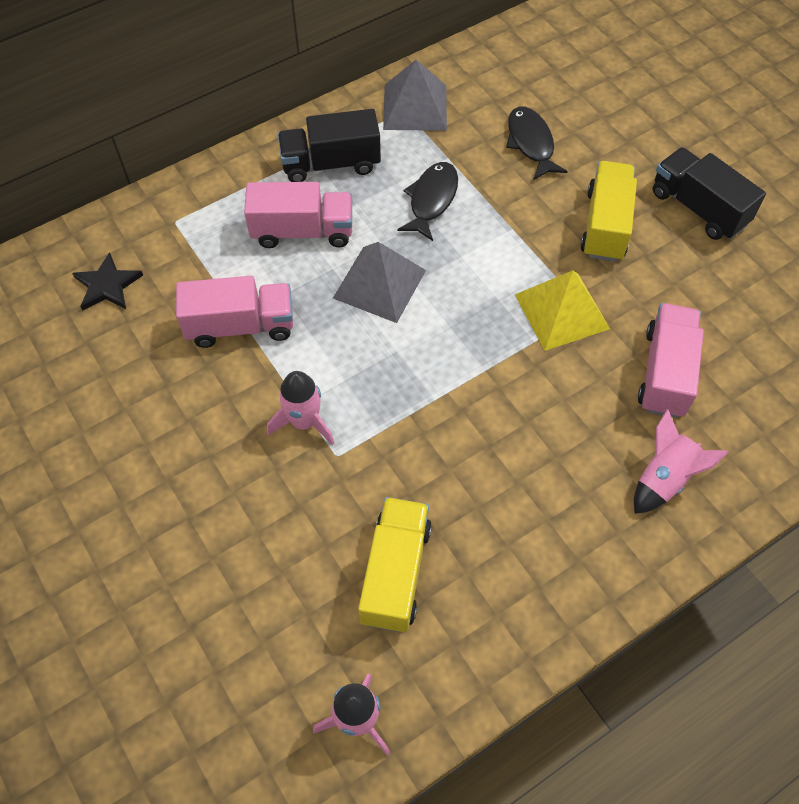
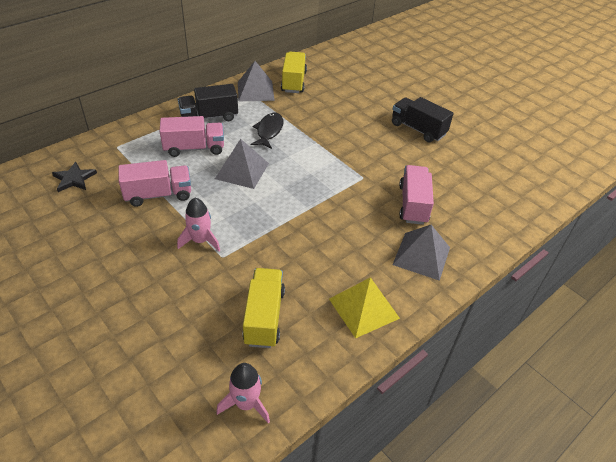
camera: 10 degrees left, 15 degrees down
(531, 143) = (322, 104): black fish -> none
(562, 311) = (350, 178): yellow pyramid -> yellow pyramid (364, 308)
(605, 225) = (368, 139): yellow truck -> yellow truck (294, 82)
(664, 478) = (421, 255): pink rocket -> grey pyramid

